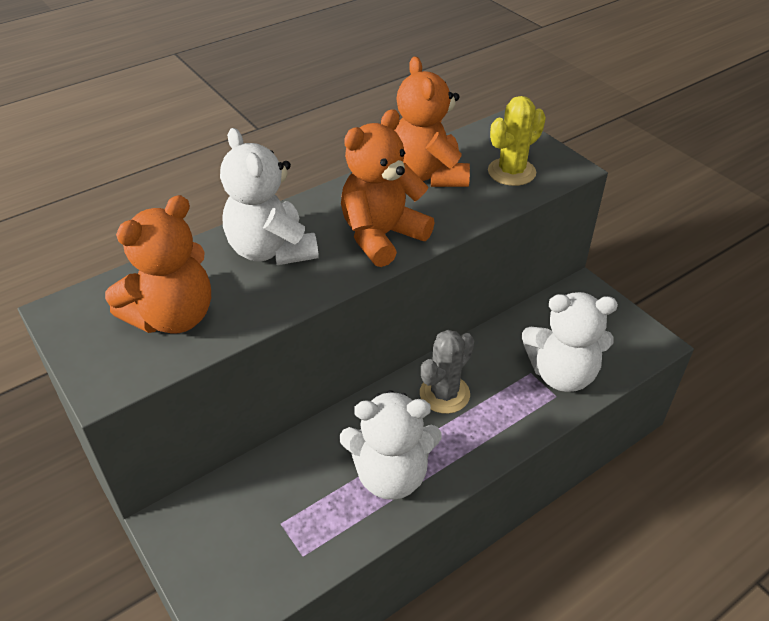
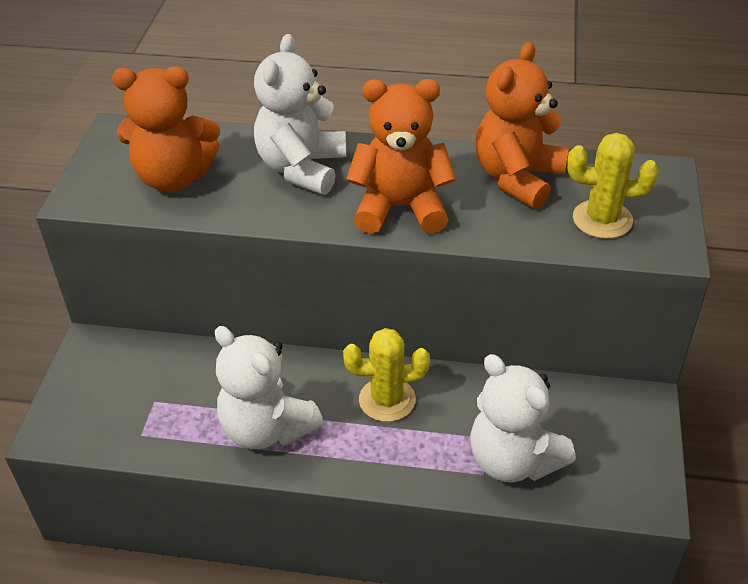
camera: 45 degrees right, 0 degrees up
(444, 394) = (387, 400): grey cactus -> yellow cactus

